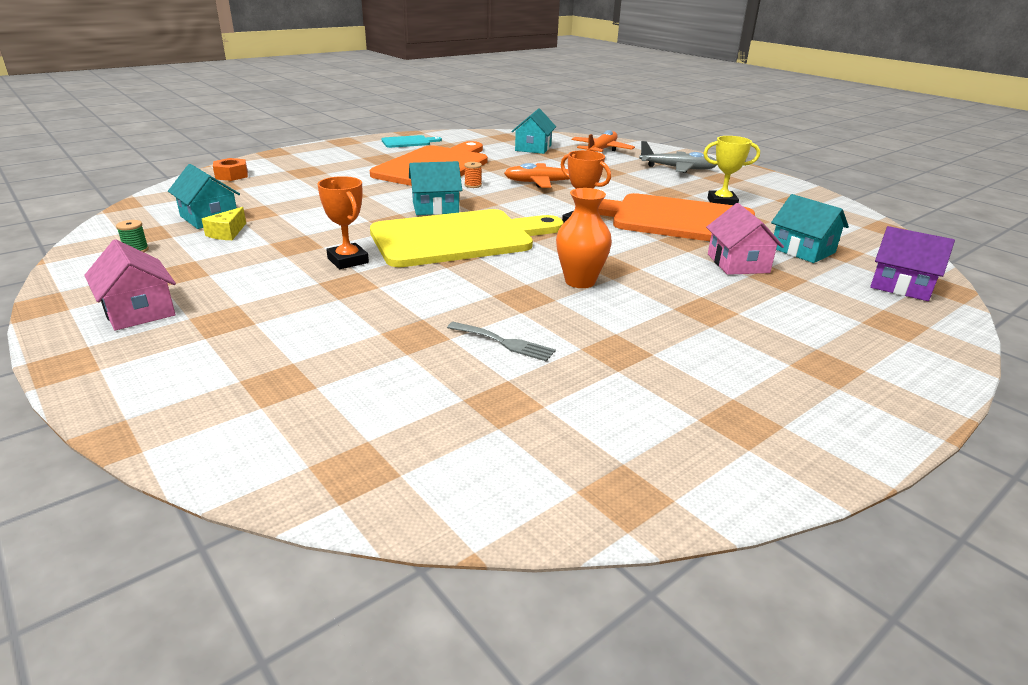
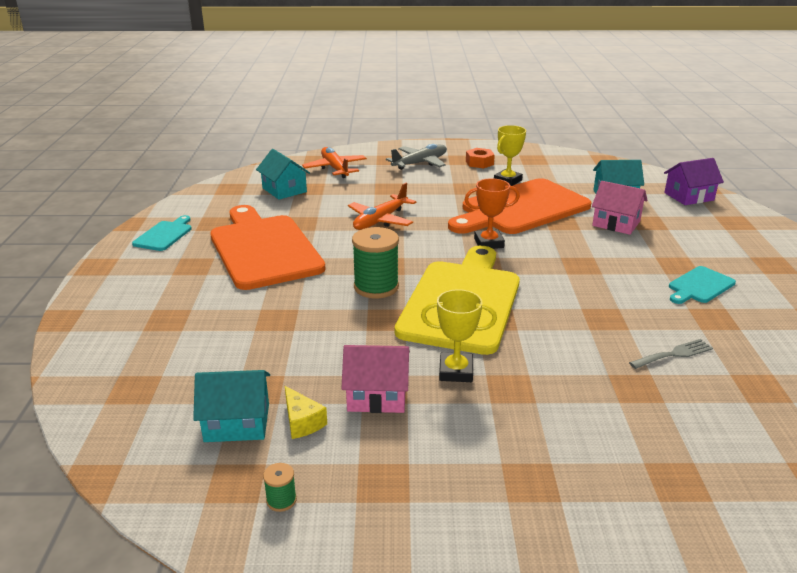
camera: 50 degrees left, 0 degrees up
(139, 311) = (463, 532): pink house -> pink house (377, 395)
(231, 175) = (104, 370): orange nut -> orange nut (479, 163)
(348, 260) = (456, 371): orange trophy -> yellow trophy
(435, 207) = (376, 287): turquoise house -> green spool
(473, 185) = (342, 250): orange spool -> none
(580, 281) = (596, 287): orange vase -> none
(678, 331) = (700, 286): none -> turquoise cutting board

